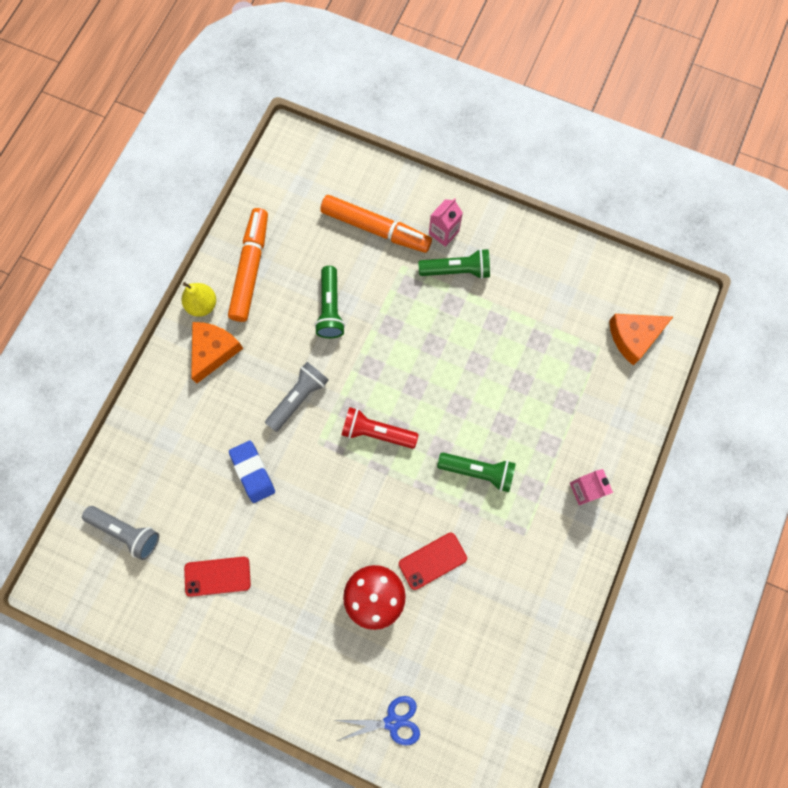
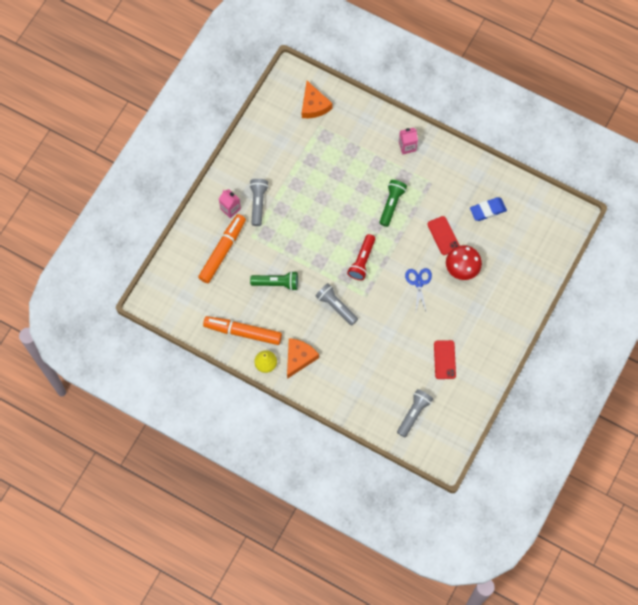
camera: 85 degrees left, 5 degrees down
(213, 351) = (299, 358): orange cheese -> orange cheese turned 90 degrees clockwise
(253, 472) = (381, 336): blue eraser -> blue eraser (487, 210)
(392, 721) = (532, 265): blue scissors -> blue scissors (418, 283)
(457, 270) = (258, 203): green flashlight -> grey flashlight

